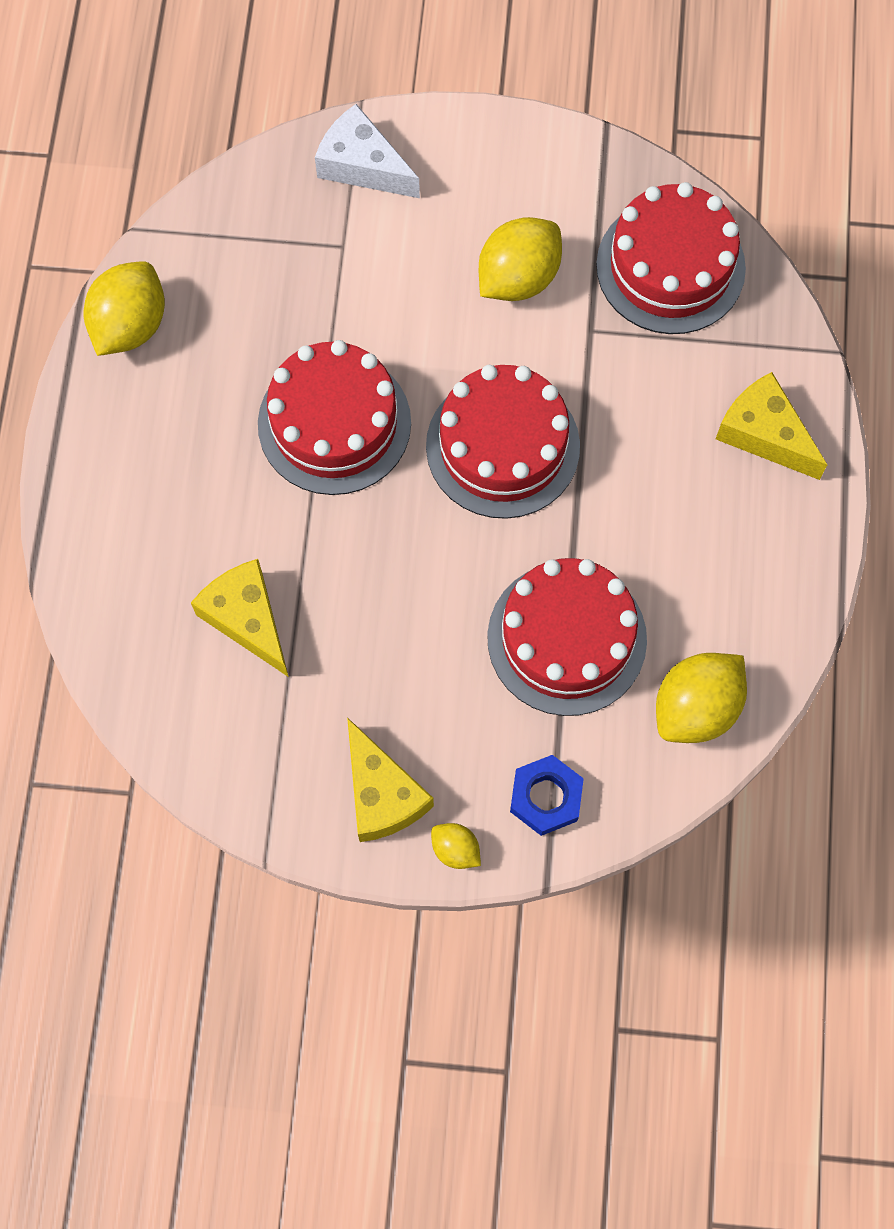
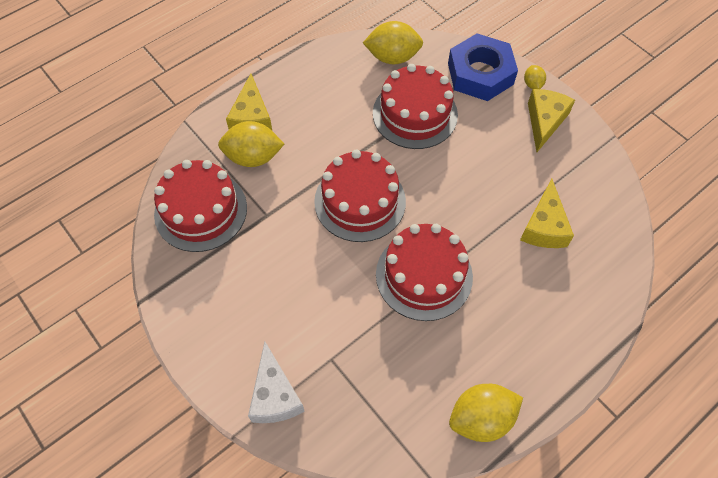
camera: 135 degrees left, 10 degrees down
(518, 278) = (269, 266): yellow lemon -> yellow lemon (253, 157)
(545, 797) = (480, 74): blue nut -> blue nut, size x1.77

